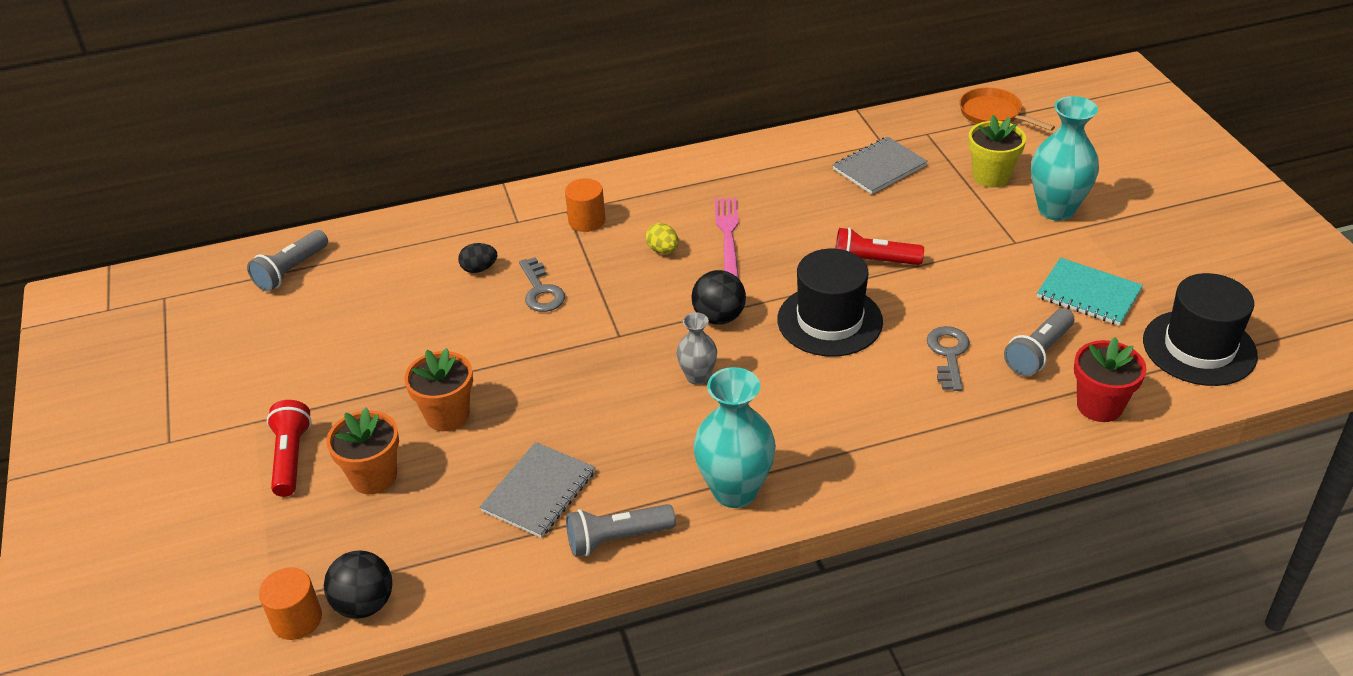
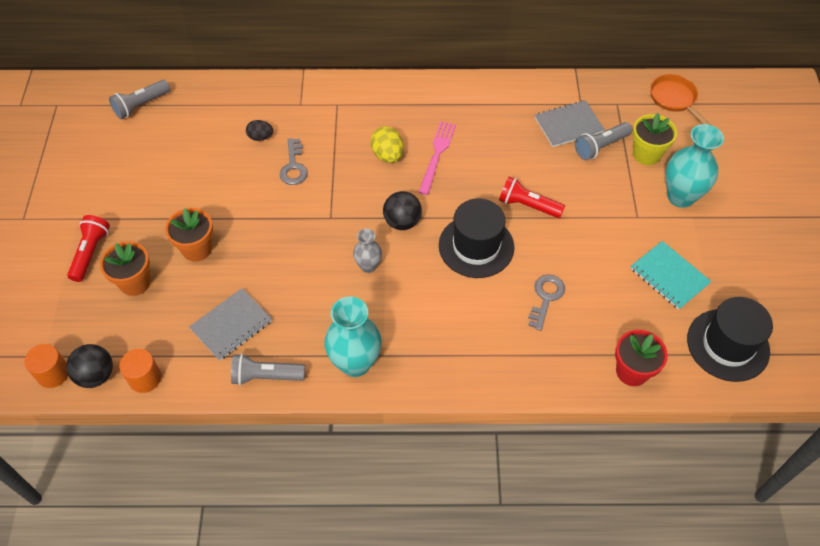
camera: 15 degrees right, 15 degrees up
(587, 220) = (346, 116): orange cylinder -> orange cylinder (145, 378)
(663, 250) = (387, 155): yellow egg -> yellow egg, size x1.51
(1038, 353) = (609, 315): grey flashlight -> grey flashlight (600, 147)

